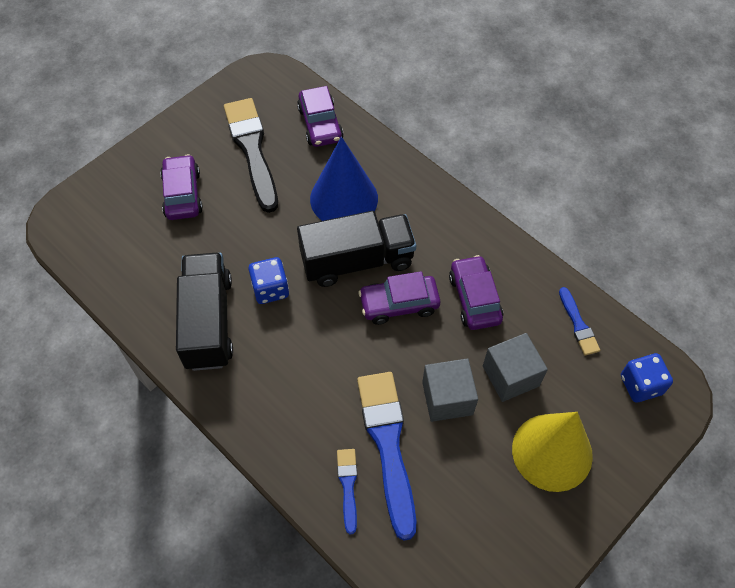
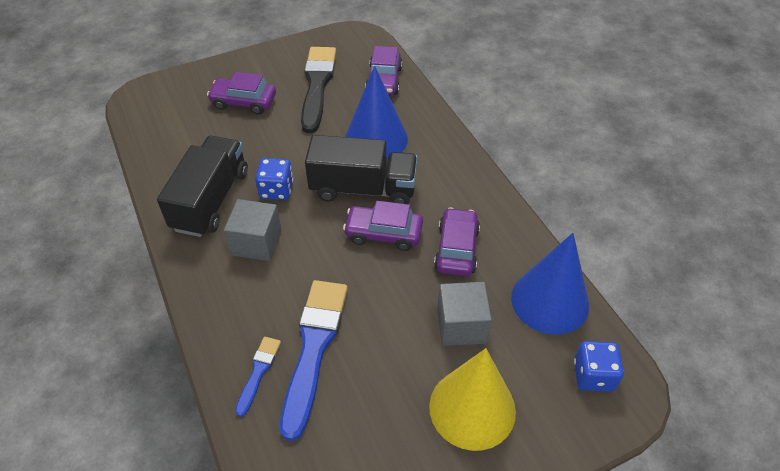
camera: 20 degrees right, 10 degrees down
(182, 194) = (244, 102): purple car -> purple car turned 90 degrees counterclockwise
(447, 398) = (390, 326): grey cube -> grey cube (256, 242)
(578, 324) = (550, 301): blue brush -> blue cone

